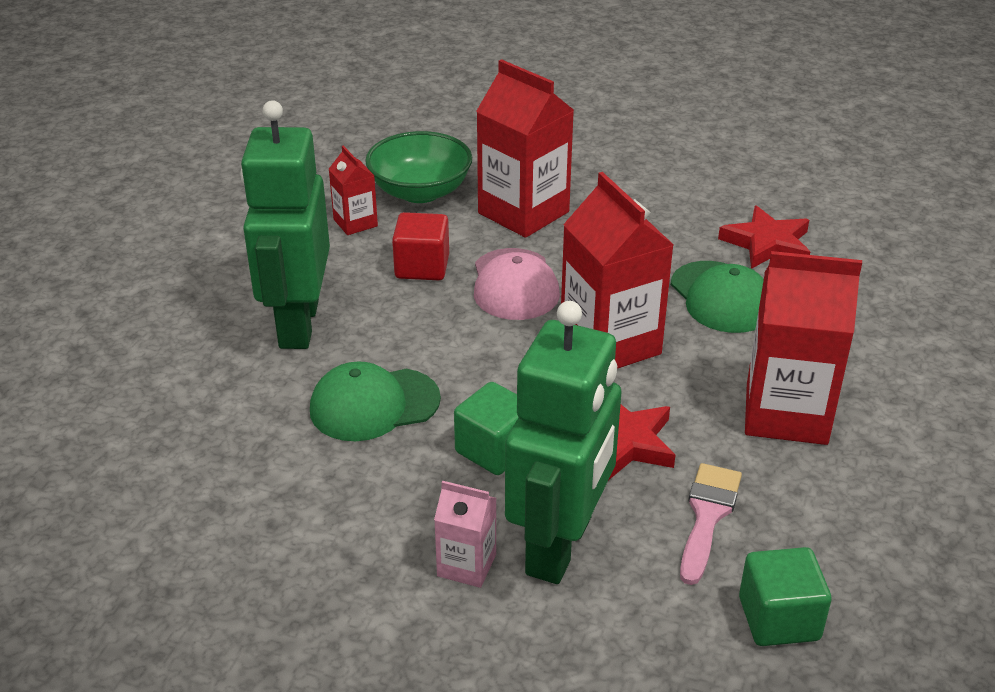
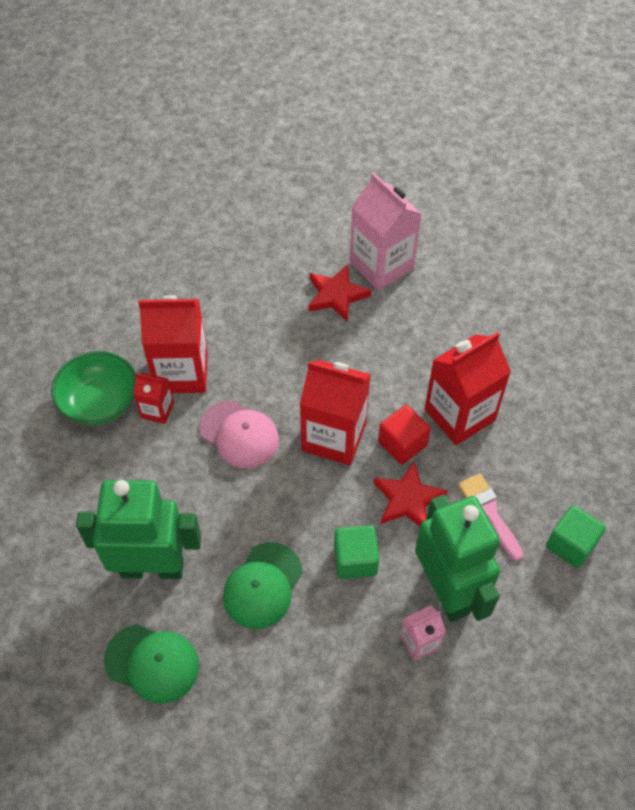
camera: 45 degrees left, 20 degrees up
(297, 324) = (152, 567): green robot -> green robot turned 135 degrees clockwise
(355, 223) = (90, 460): red carton -> red carton (157, 410)
(422, 267) = (172, 463): red cube -> red cube (402, 444)
(721, 297) = (353, 356): green cap -> green cap (152, 663)
(854, 248) = (381, 265): none -> pink carton

